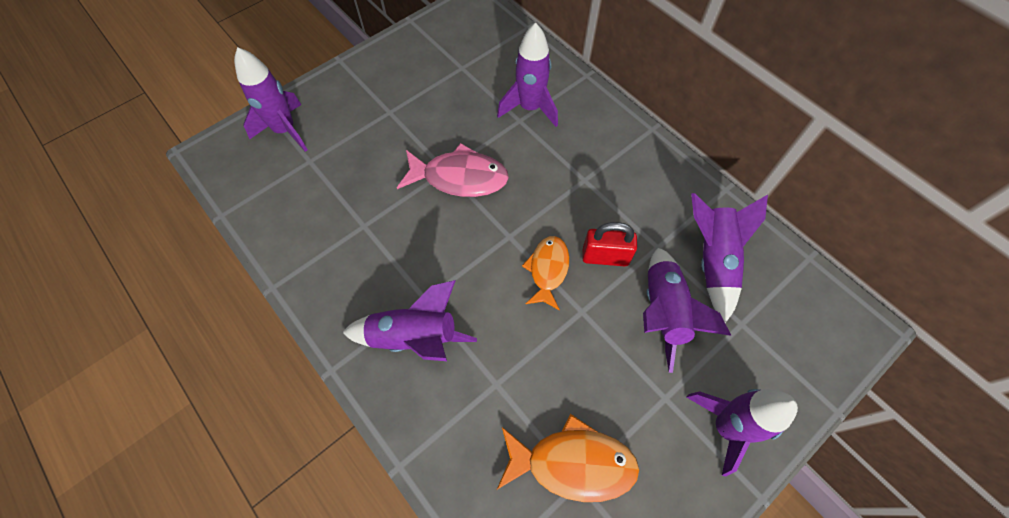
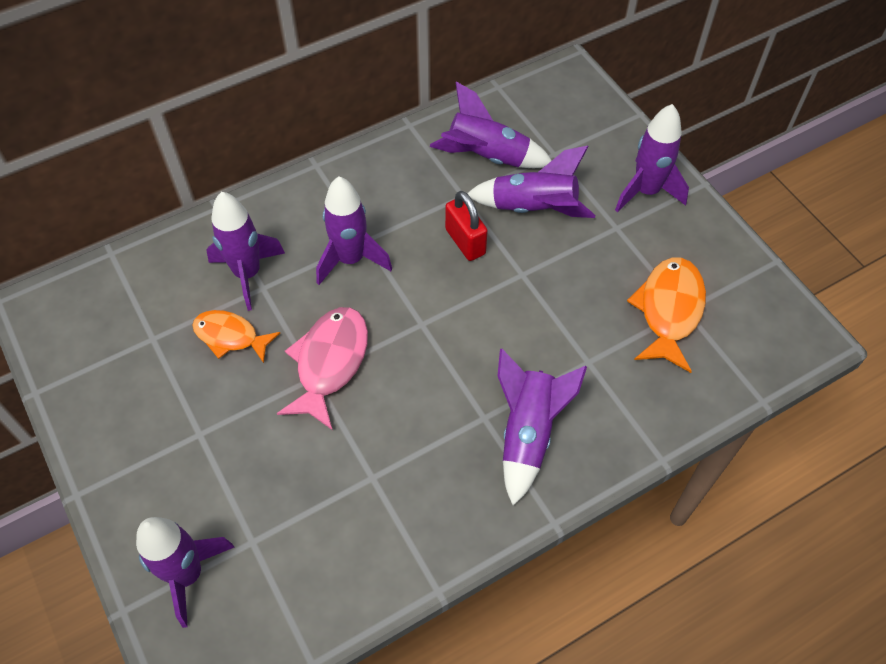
camera: 80 degrees left, 5 degrees down
(548, 270) = (470, 295): orange fish -> orange fish (230, 336)
(561, 172) = (351, 259): none -> purple rocket
(605, 257) = (465, 242): red padlock -> red padlock turned 45 degrees counterclockwise

